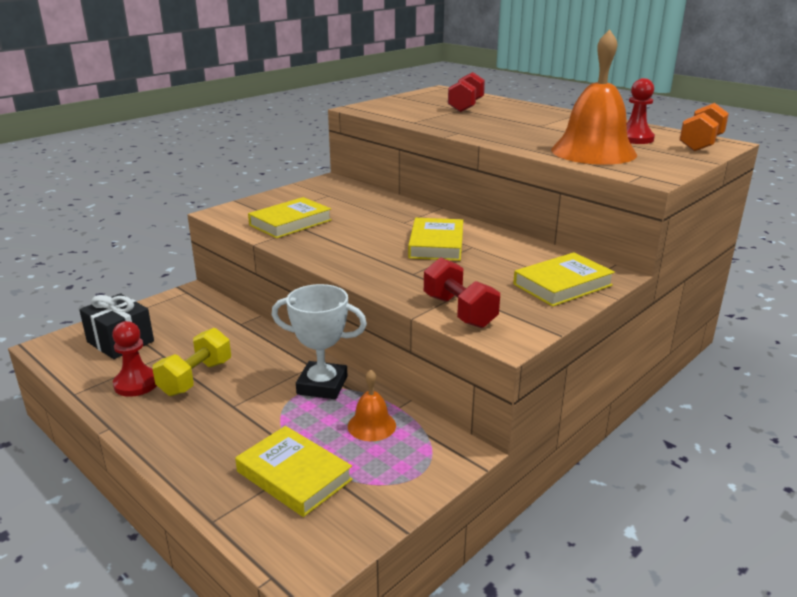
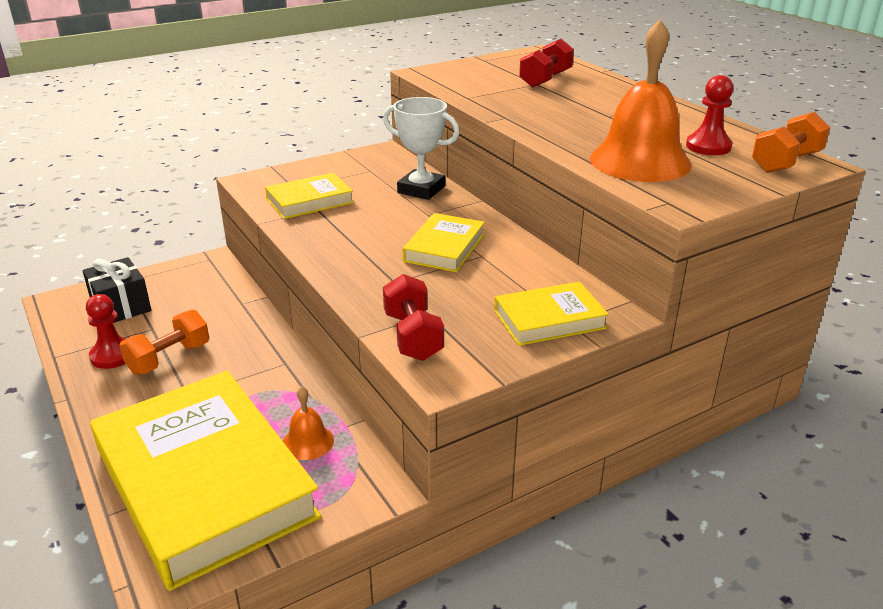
camera: 15 degrees right, 5 degrees up
(196, 378) = (169, 358): yellow dumbbell -> orange dumbbell
(294, 475) = (205, 482): yellow book -> yellow book, size x2.18
(322, 385) = (284, 387): white trophy -> white trophy (421, 190)

